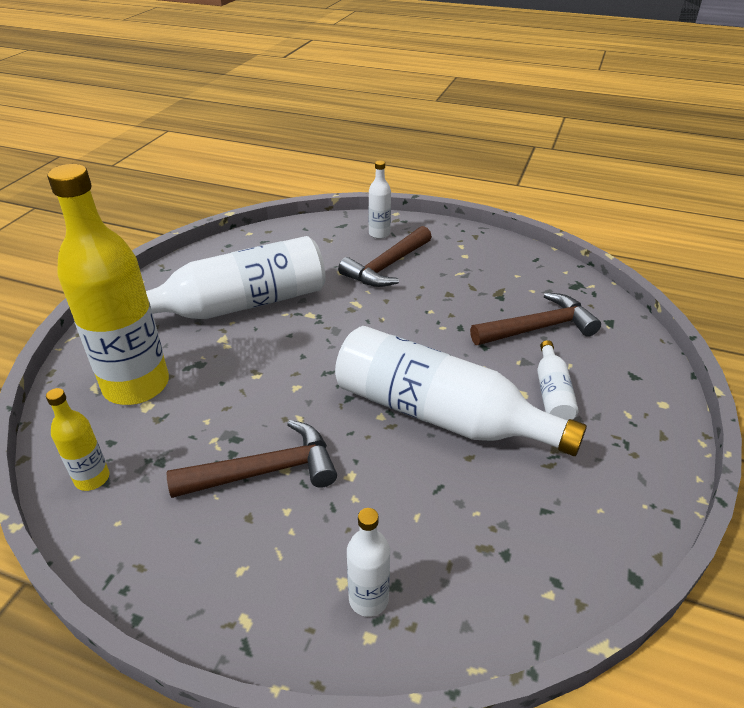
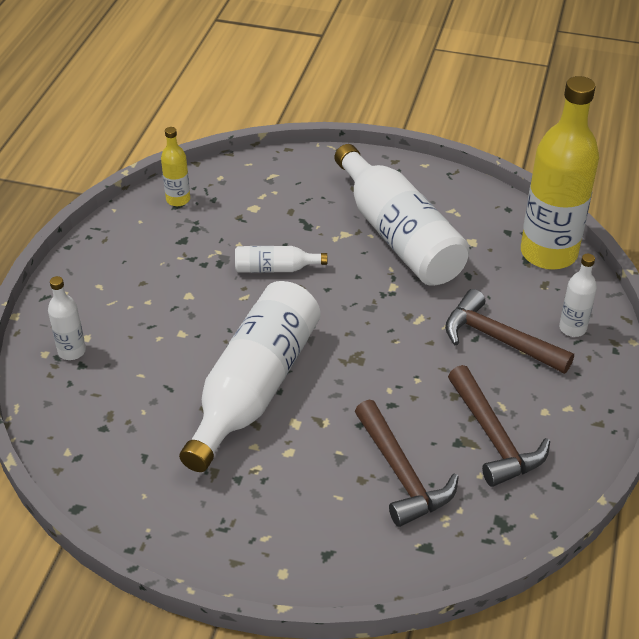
camera: 85 degrees right, 5 degrees up
(136, 385) = (276, 197): yellow bottle -> yellow bottle (548, 253)
(265, 471) = (185, 284): brown hammer -> brown hammer (493, 437)
(552, 393) = (292, 476): white bottle -> white bottle (275, 268)

